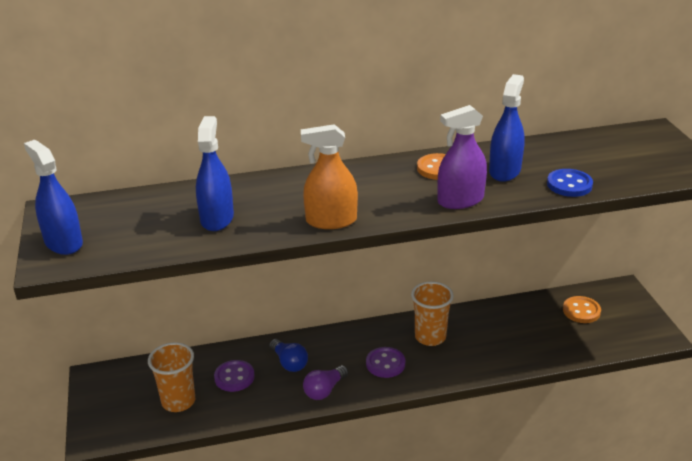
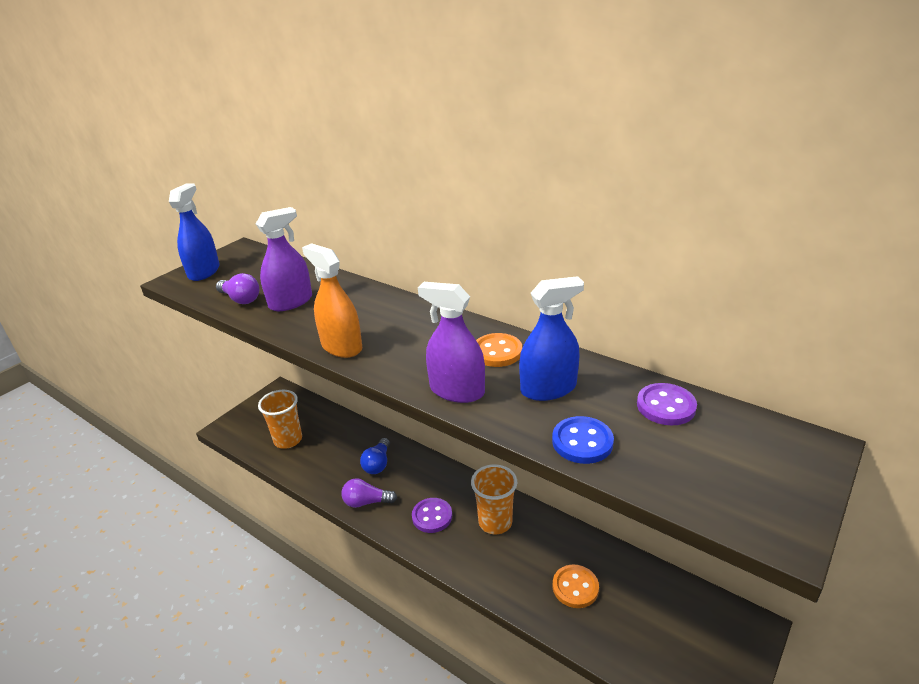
camera: 50 degrees right, 0 degrees up
(163, 240) = (241, 299): none -> purple light bulb
(217, 218) = (291, 302): blue spray bottle -> purple spray bottle
(234, 377) = (336, 448): purple button -> purple button (666, 406)
(581, 311) = (667, 611): orange button -> orange button (575, 587)

